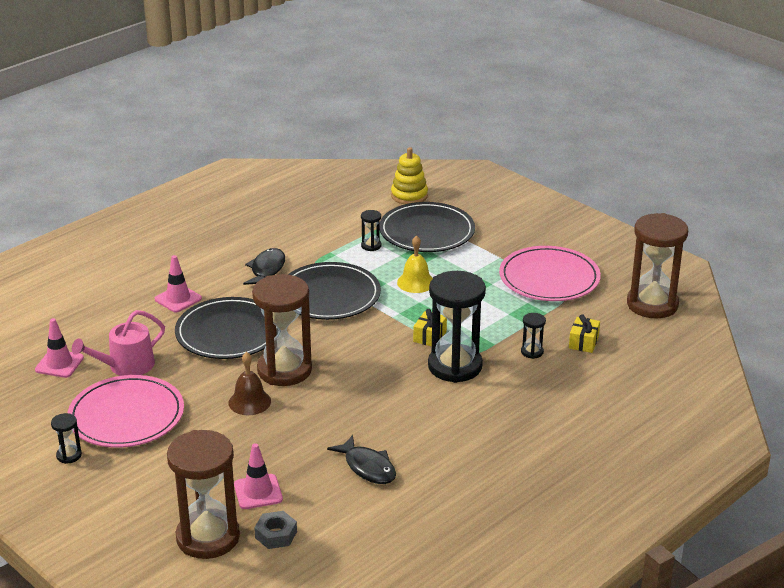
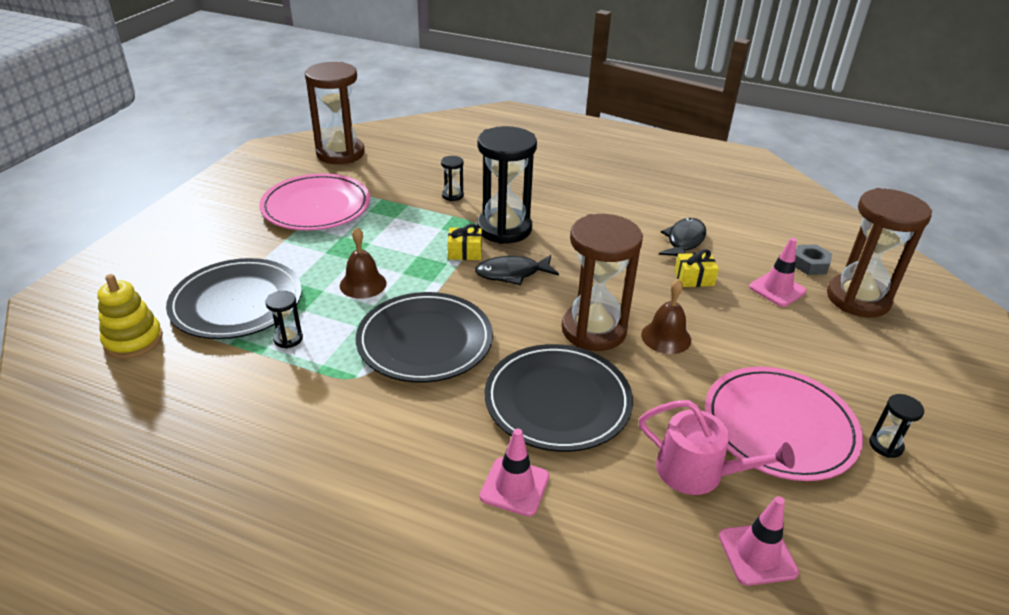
camera: 115 degrees left, 5 degrees up
(267, 270) = (390, 418): black fish -> black fish (512, 273)
(416, 282) = (363, 284): yellow bell -> brown bell
(583, 342) = (421, 175): yellow gift -> yellow gift (694, 278)

